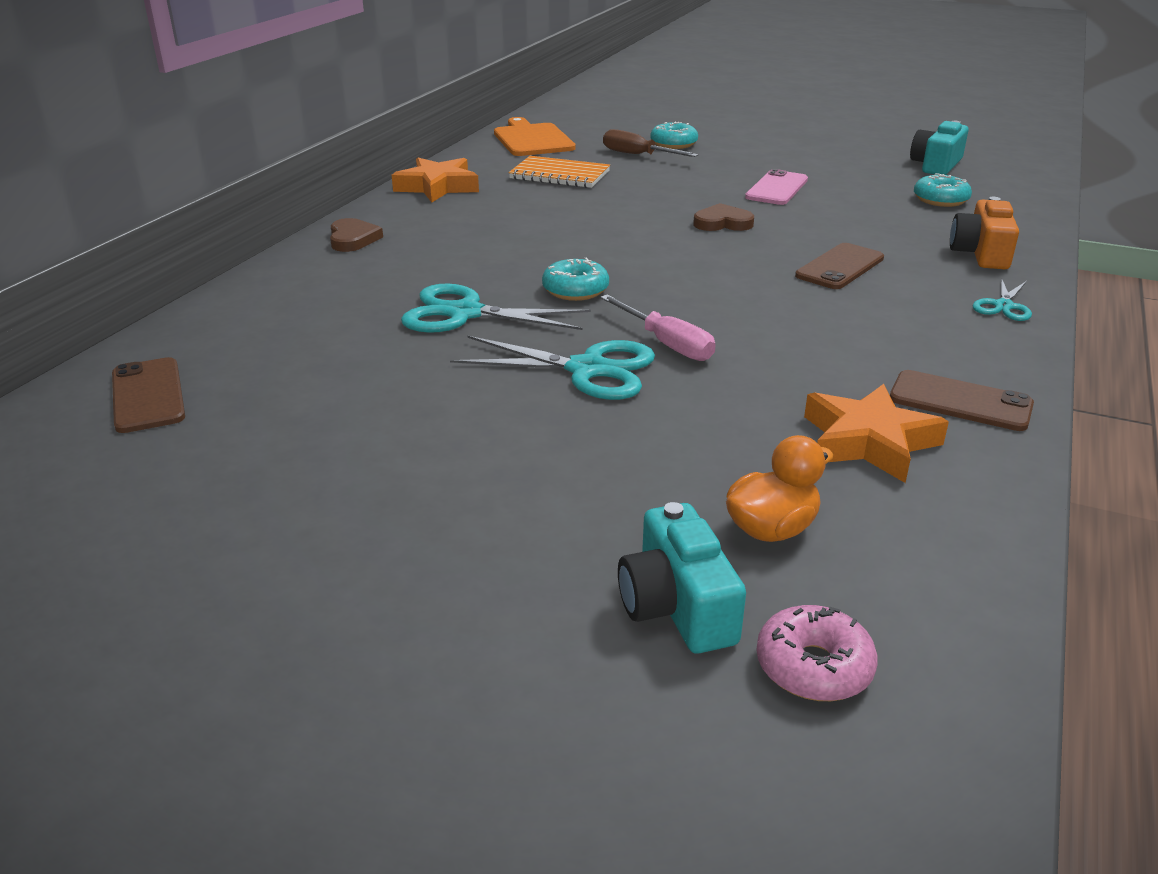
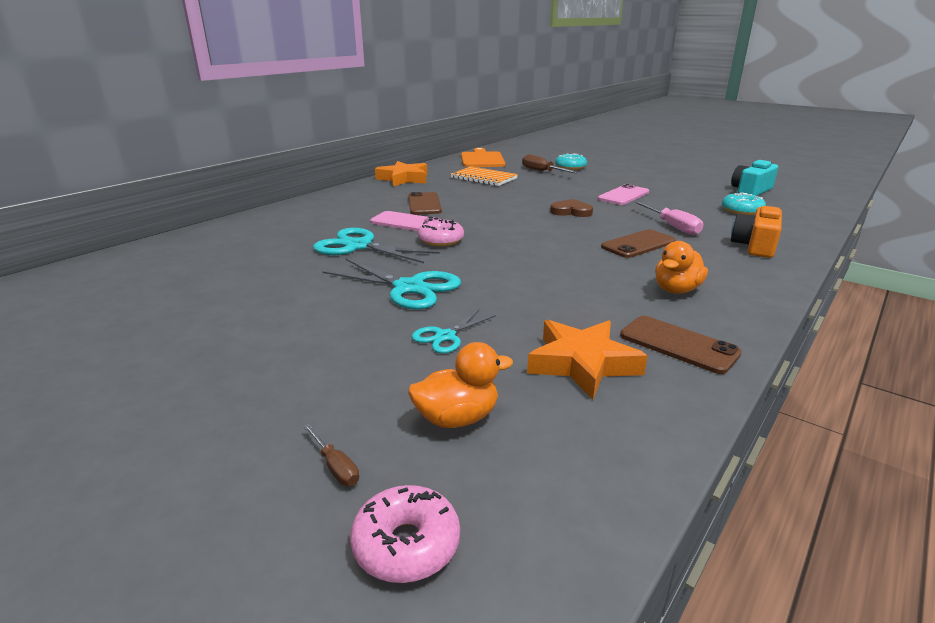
camera: 15 degrees right, 5 degrees down
(148, 395) = (130, 270): brown phone -> brown phone (424, 204)
(353, 239) = (329, 201): brown heart -> none
(503, 266) = (406, 222): none -> pink phone
(575, 290) = (441, 240): turquoise donut -> pink donut
(666, 343) = (477, 278): pink screwdriver -> pink screwdriver (672, 226)
(677, 606) = (335, 466): turquoise camera -> brown screwdriver
(921, 329) = (676, 290): none -> orange duck
(1003, 306) = (754, 282): turquoise scissors -> turquoise scissors (445, 336)

